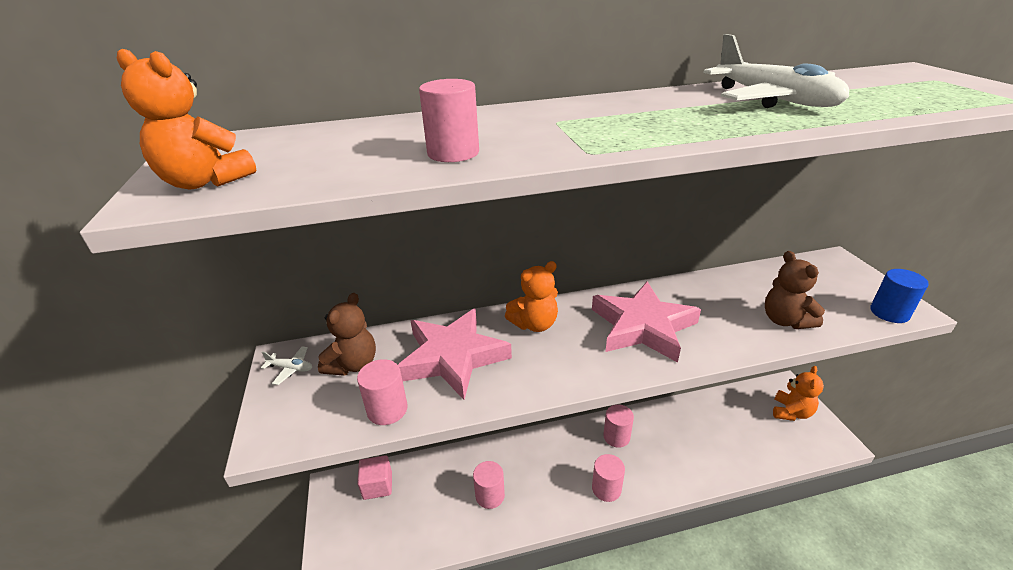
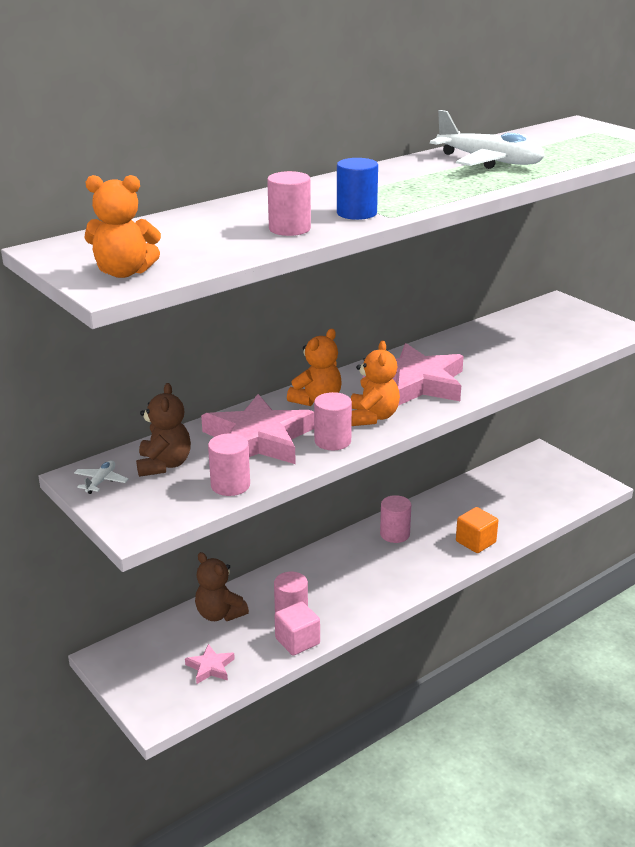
camera: 25 degrees left, 5 degrees down
(291, 368) = (101, 481): white plane -> white plane turned 60 degrees counterclockwise
(377, 485) = (160, 641): pink cube -> pink cube (297, 641)
(397, 530) = (210, 667): none -> pink star
(606, 488) = (406, 576): pink cylinder -> pink cylinder (332, 441)
(687, 470) = (475, 542): none -> orange cube
(785, 320) = (532, 355): brown teddy bear -> brown teddy bear (219, 614)
(791, 412) = (552, 473): orange teddy bear -> orange teddy bear (373, 417)
(889, 313) = (610, 334): blue cylinder -> blue cylinder (356, 213)

